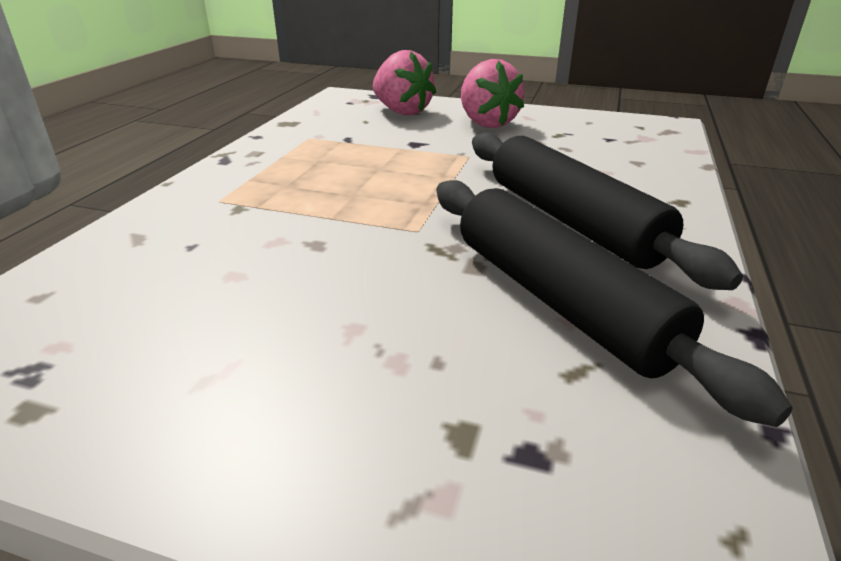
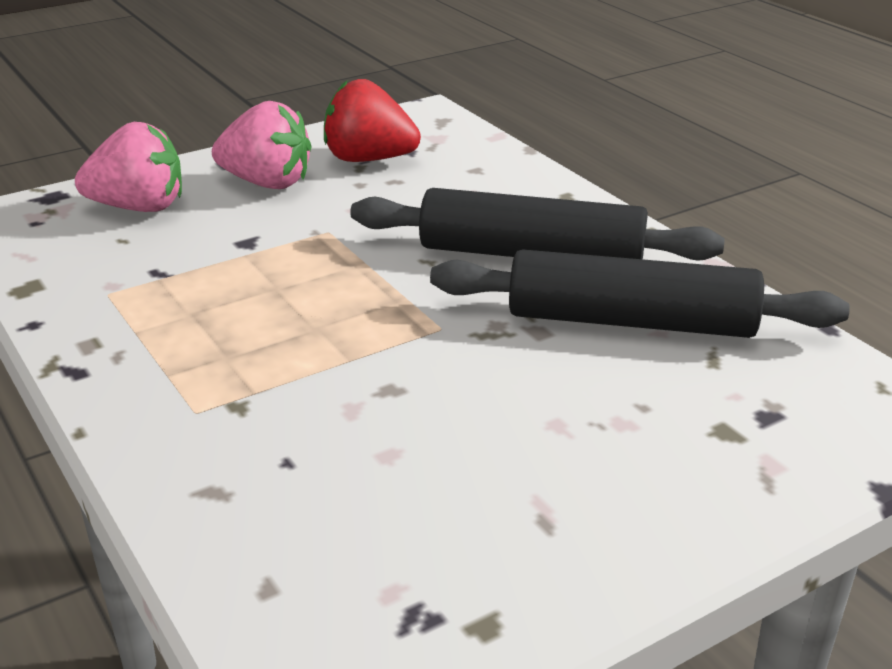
camera: 50 degrees left, 0 degrees up
(571, 133) = (368, 159): none -> red strawberry

